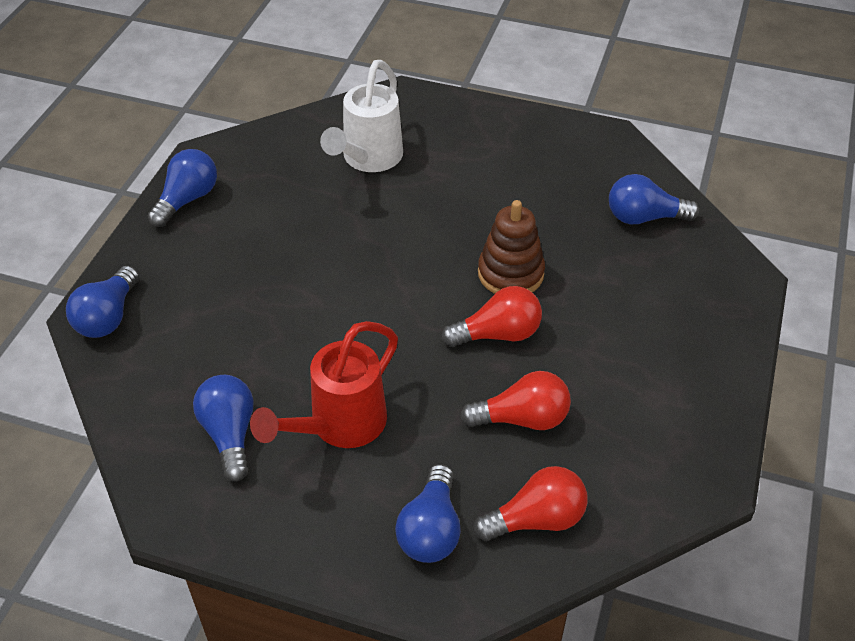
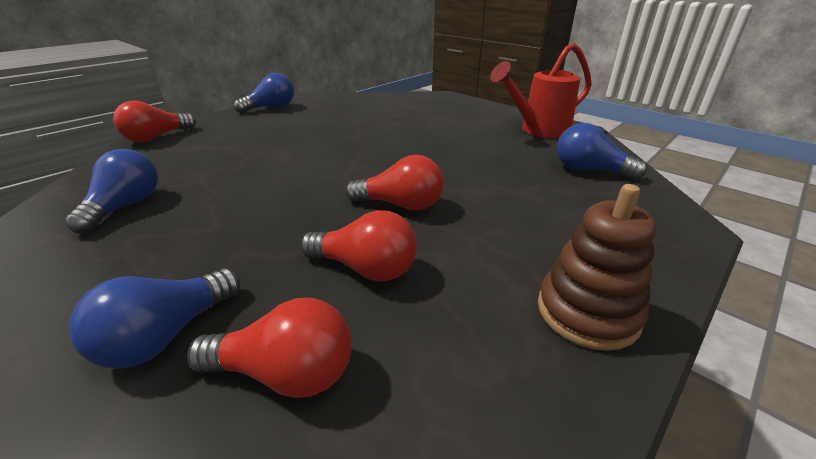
camera: 25 degrees right, 15 degrees down
(108, 317) = (156, 137): blue light bulb -> red light bulb
(338, 426) = (204, 225): red watering can -> red watering can (538, 130)
(368, 160) = (394, 112): white watering can -> none
(510, 273) = (445, 175): brown stacking toy -> brown stacking toy (587, 312)

